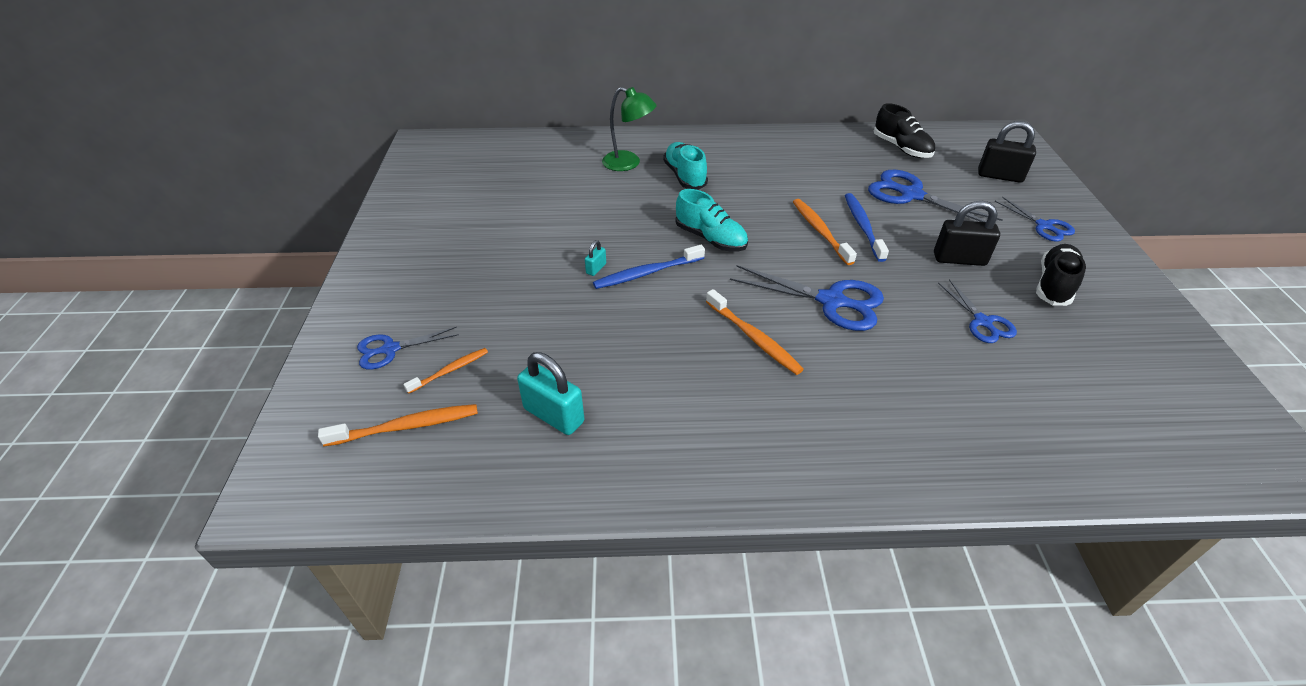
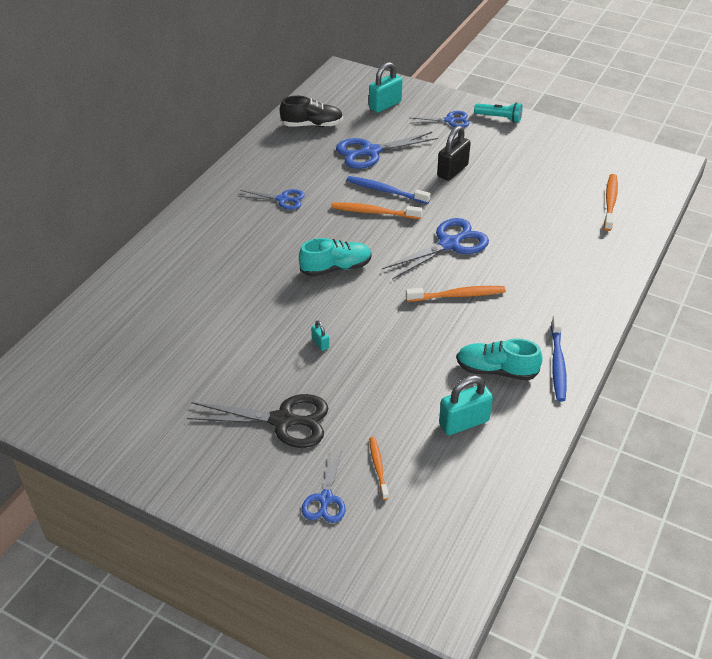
camera: 60 degrees left, 0 degrees up
(406, 426) = (422, 509): orange toothbrush -> orange toothbrush (610, 202)
(477, 284) = (283, 420): none -> black scissors
(628, 163) = (189, 269): green lamp -> none
(647, 273) = (349, 317): blue toothbrush -> blue toothbrush (557, 363)
(685, 176) = (241, 246): turquoise shoe -> turquoise shoe (496, 370)
(982, 322) = (513, 195): blue scissors -> blue scissors (282, 199)
(999, 176) = (385, 105): black padlock -> turquoise padlock
(1054, 285) = (503, 150): black shoe -> none
(1109, 260) = (499, 118): none -> turquoise flashlight

